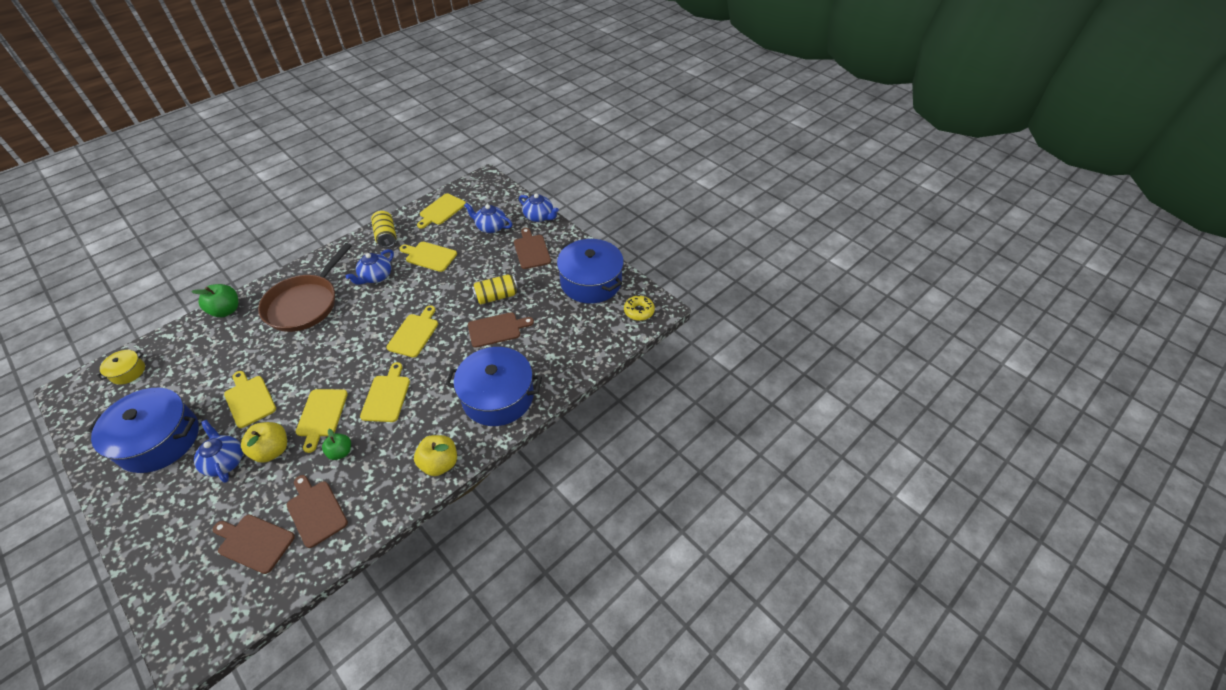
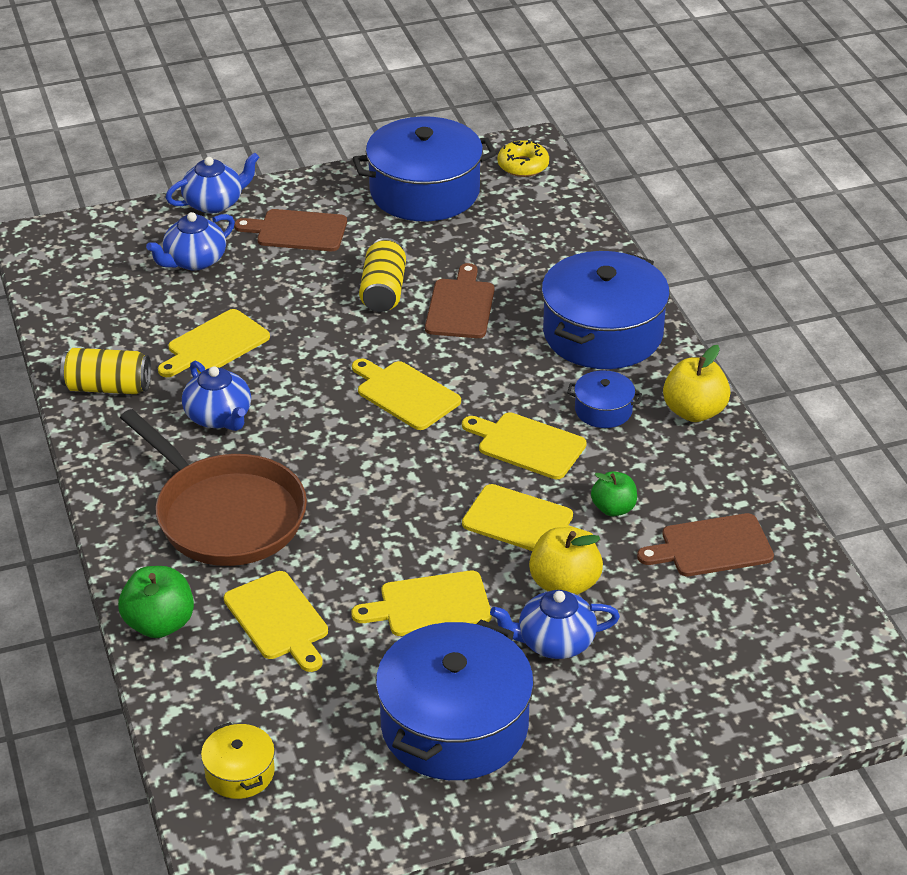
camera: 65 degrees left, 10 degrees down
(254, 542) = (734, 617): brown cutting board -> none
(427, 419) = (603, 410): none -> blue pot
(441, 210) = (90, 308): yellow cutting board -> yellow cutting board (278, 619)

